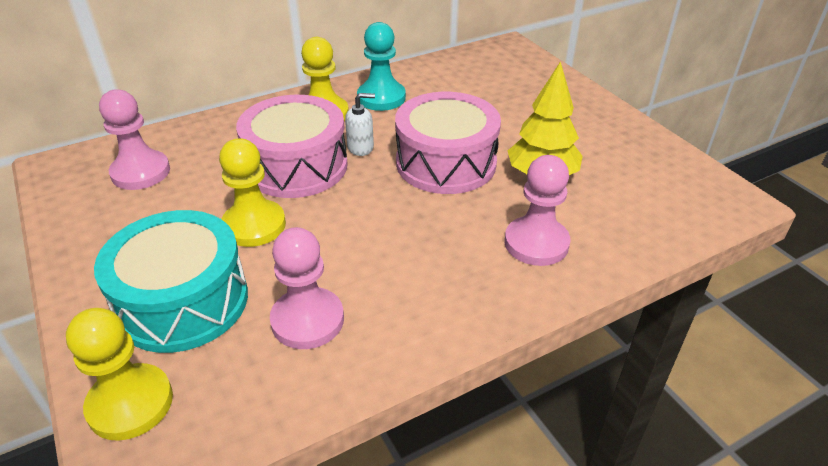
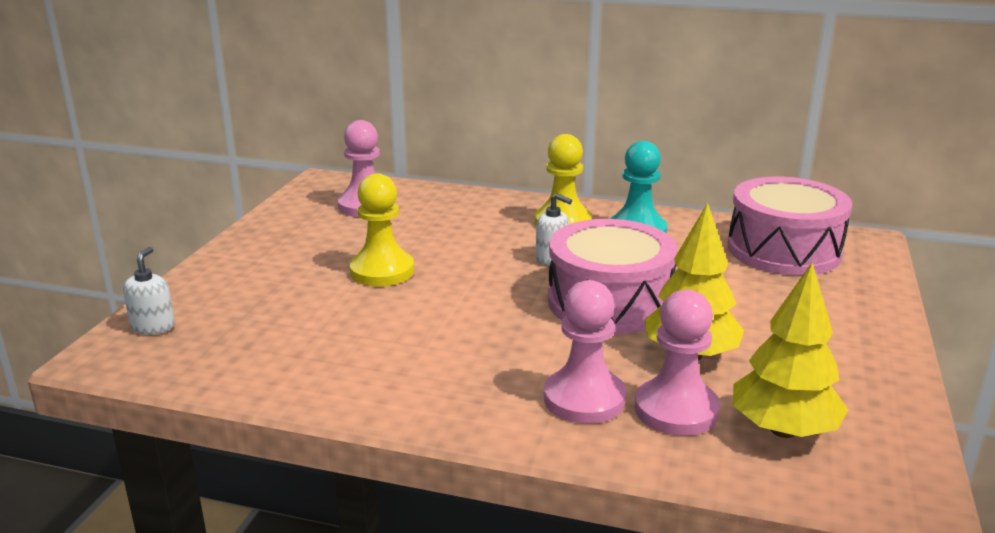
camera: 45 degrees right, 15 degrees down
(130, 403) = (153, 327): yellow pawn -> white soap dispenser
(183, 301) = (265, 291): turquoise drum -> none
(297, 166) = (477, 249): pink drum -> pink drum (784, 250)
(307, 320) = (317, 344): pink pawn -> pink pawn (676, 410)
(647, 197) = (783, 430): none -> yellow tree

